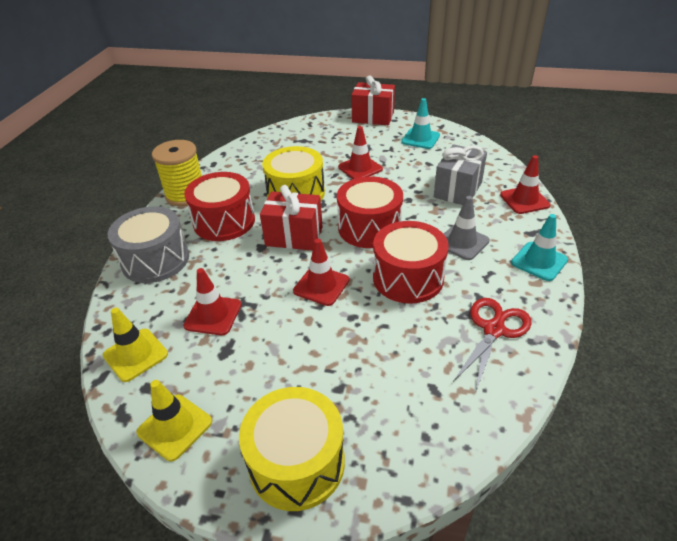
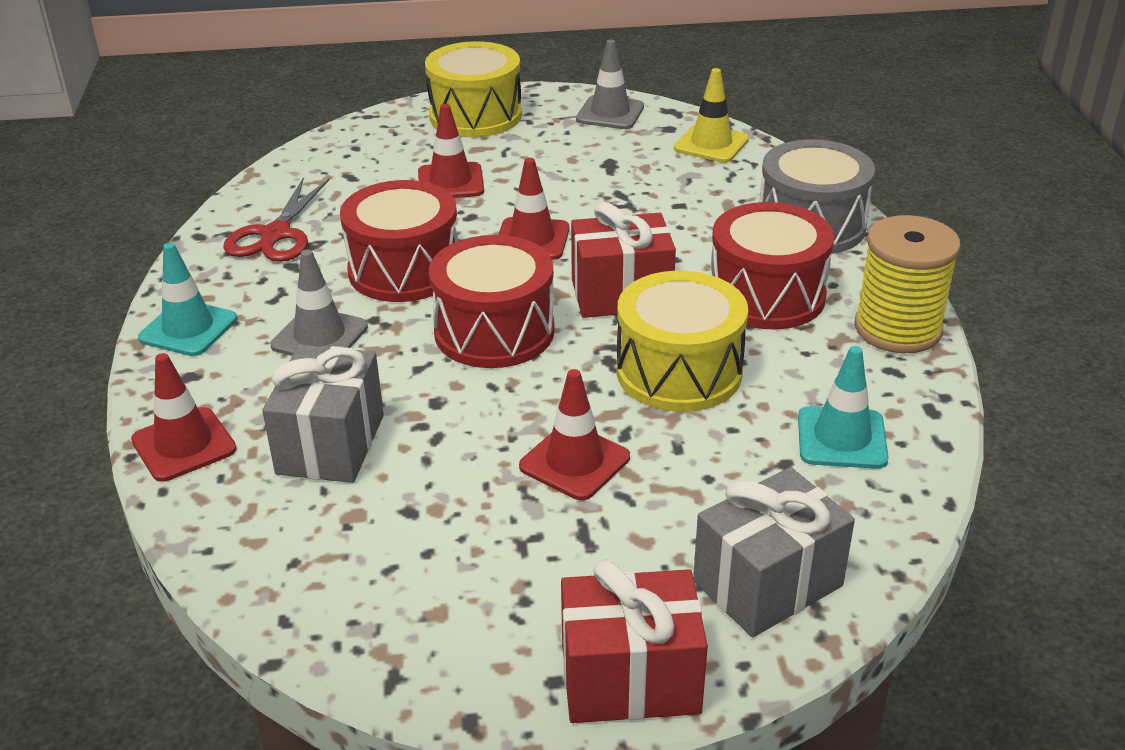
camera: 160 degrees right, 5 degrees down
(175, 427) = (610, 113): yellow traffic cone -> grey traffic cone
(213, 315) = (656, 187): red traffic cone -> red traffic cone (450, 182)
(319, 129) = (767, 583): none -> grey gift
(420, 139) = (448, 601): turquoise traffic cone -> turquoise traffic cone (841, 438)

